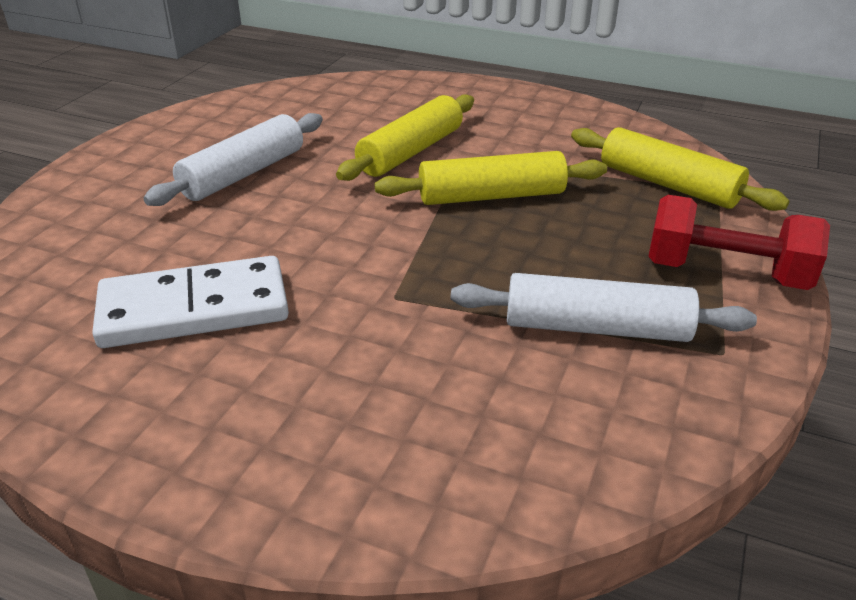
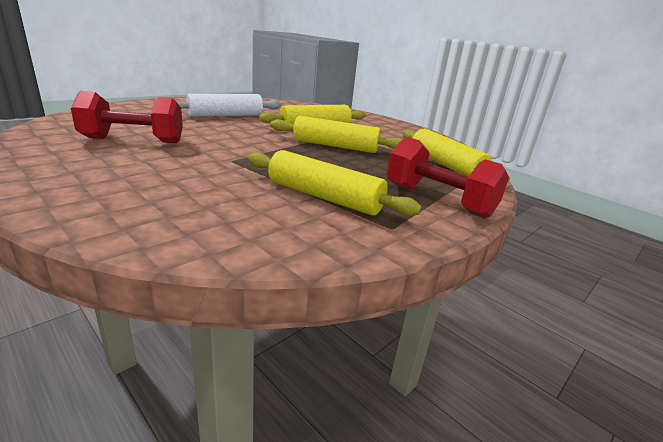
camera: 20 degrees right, 10 degrees down
(194, 309) = (133, 140): white domino -> red dumbbell
(596, 327) = (324, 197): white rolling pin -> yellow rolling pin

